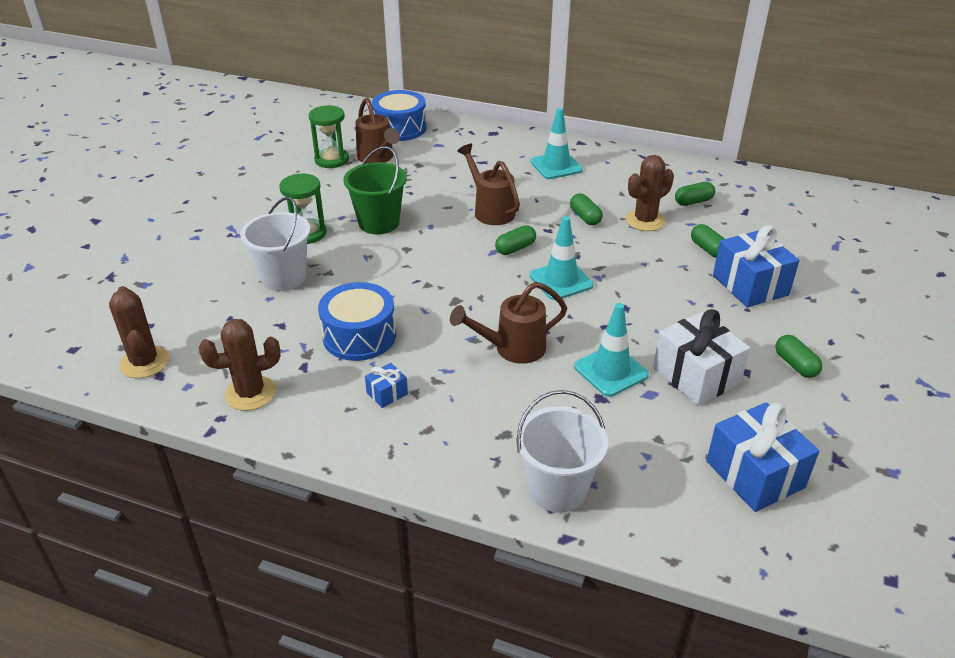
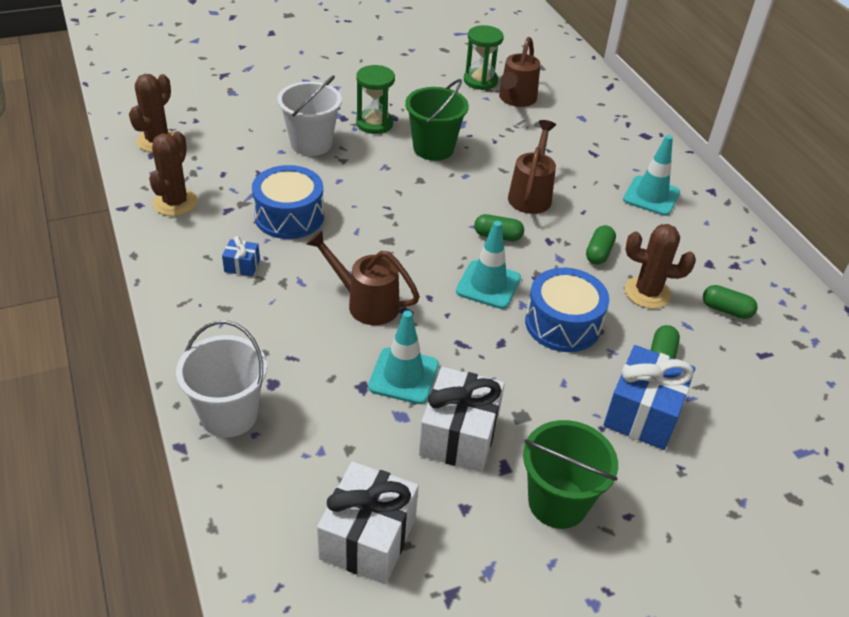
camera: 45 degrees right, 5 degrees up
(250, 393) = (175, 203): brown cactus -> brown cactus turned 75 degrees clockwise
(400, 128) = (574, 86): blue drum -> blue drum (562, 324)
(754, 474) = (368, 538): blue gift -> white gift
(795, 365) = (557, 502): green capsule -> green bucket

